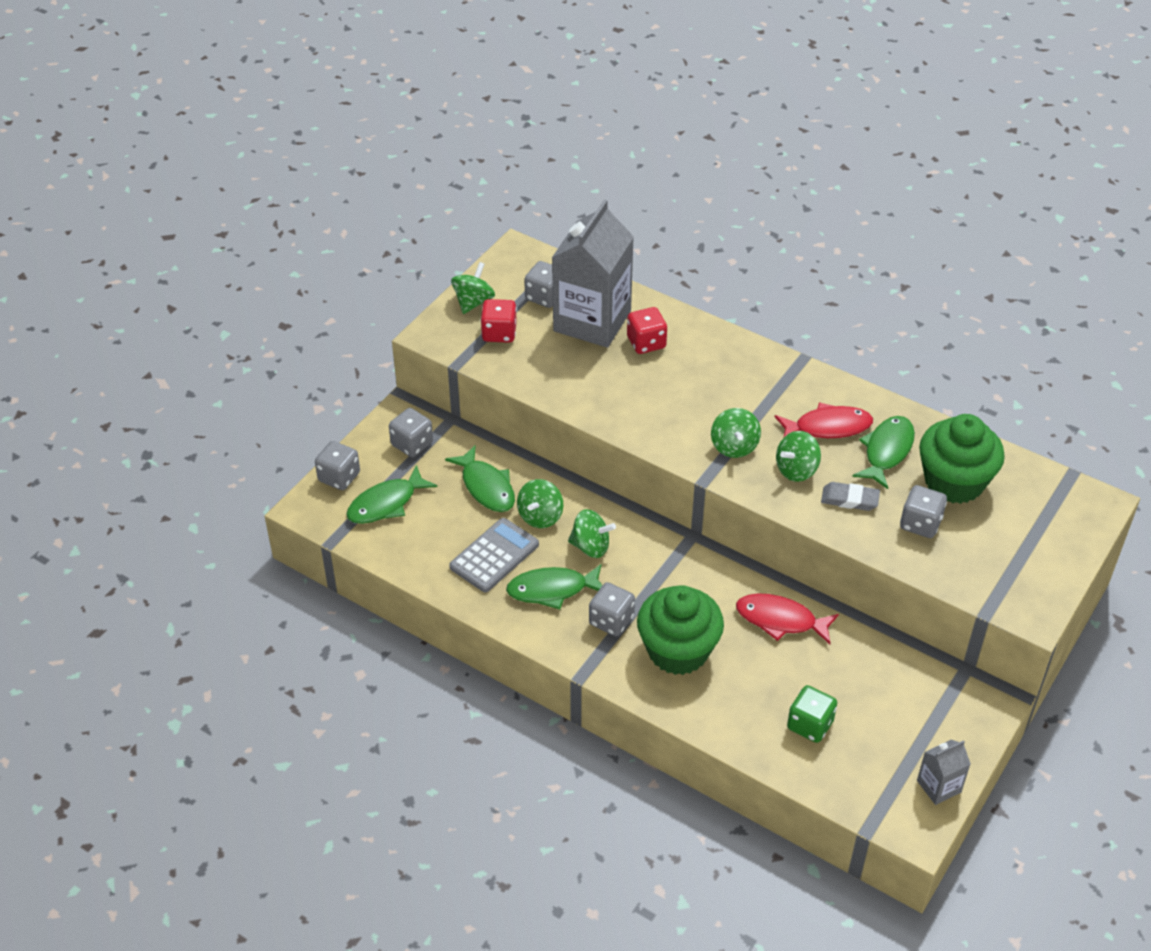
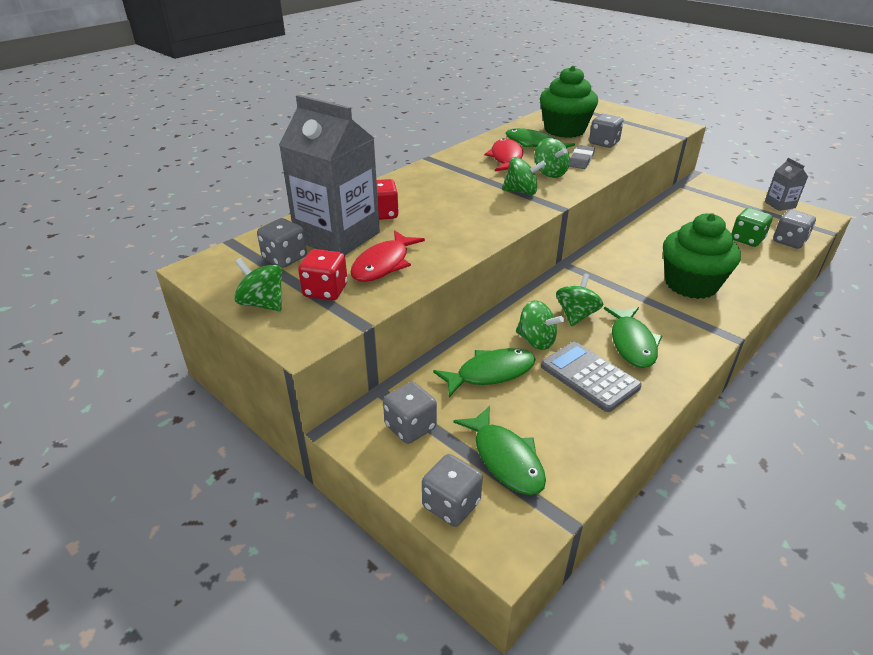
camera: 80 degrees left, 10 degrees down
(611, 620) = (664, 313): grey dice -> grey dice (789, 241)
(780, 620) = (650, 238): red fish -> red fish (383, 264)

